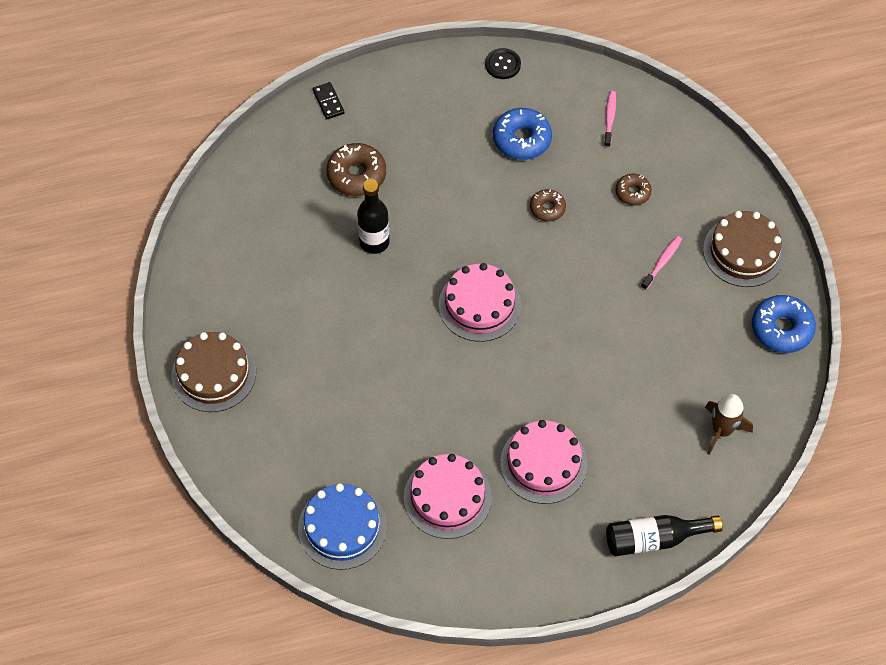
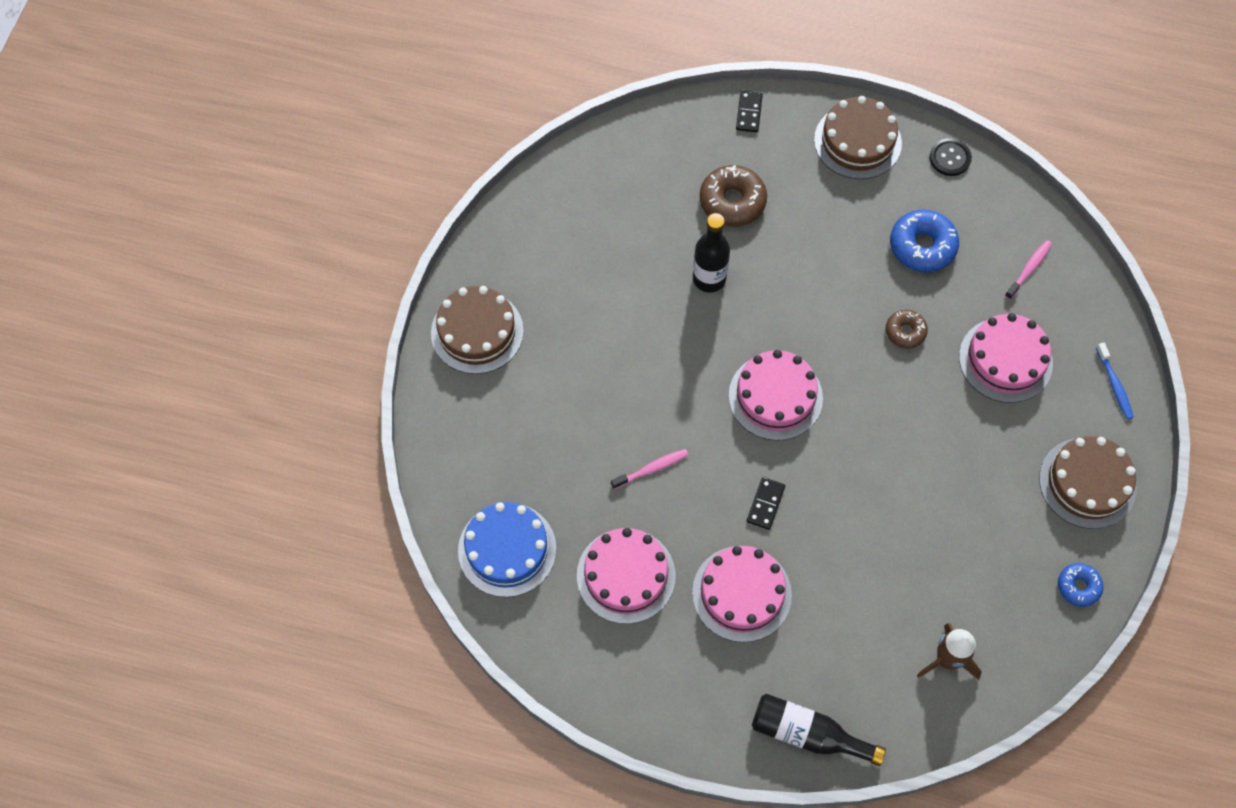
camera: 30 degrees right, 5 degrees up
(425, 84) = (857, 141): none -> brown cake
(521, 388) = (765, 504): none -> black domino
(632, 193) = (1005, 360): brown donut -> pink cake
(662, 262) = (992, 449): pink toothbrush -> pink toothbrush (652, 469)
(720, 172) = (1114, 385): none -> blue toothbrush
(781, 329) = (1078, 587): blue donut -> blue donut, size x0.60

